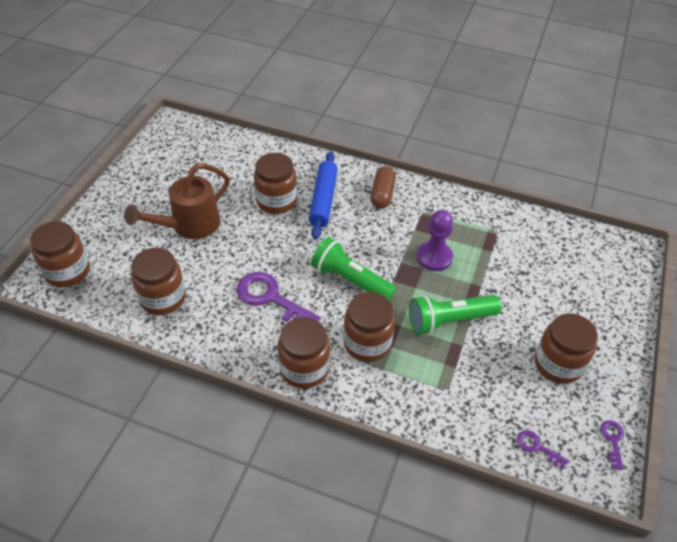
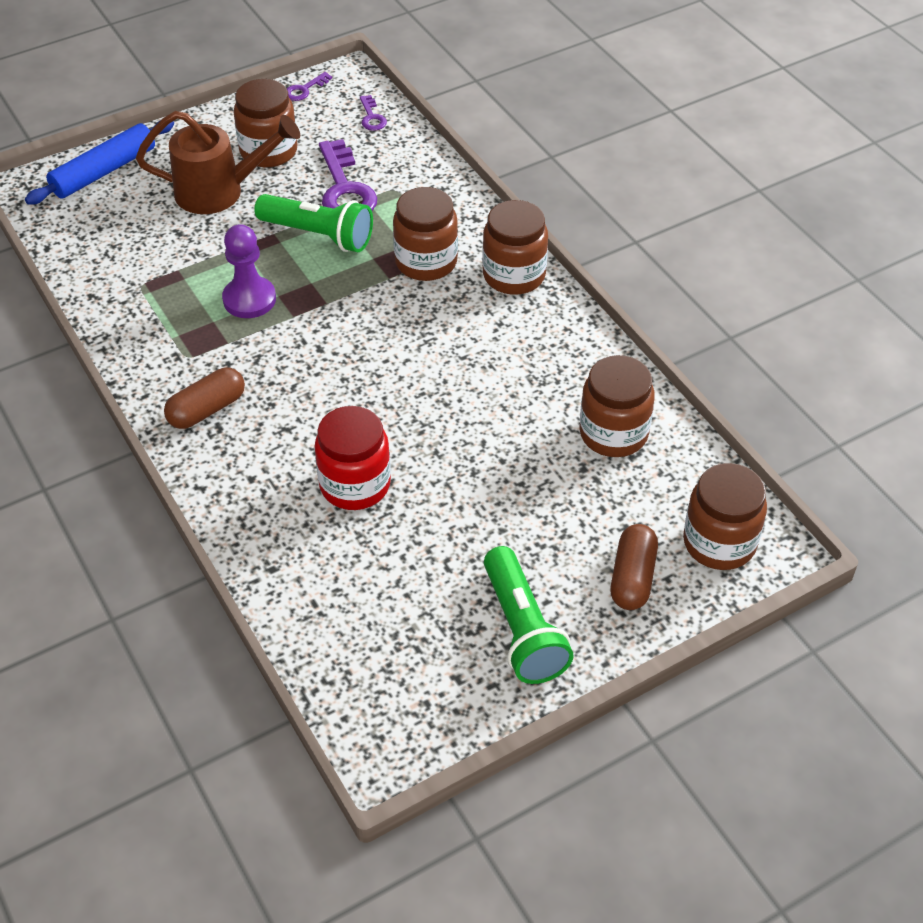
camera: 140 degrees left, 0 degrees up
(106, 232) = (632, 577): none -> brown capsule
(190, 226) = (506, 517): brown watering can -> brown watering can (219, 191)
(271, 299) = (484, 360): purple key -> purple key (344, 188)
(276, 201) = (355, 485): brown jar -> red jar
(323, 200) = (291, 448): blue rolling pin -> blue rolling pin (104, 171)
(350, 280) = (373, 330): green flashlight -> green flashlight (522, 630)

